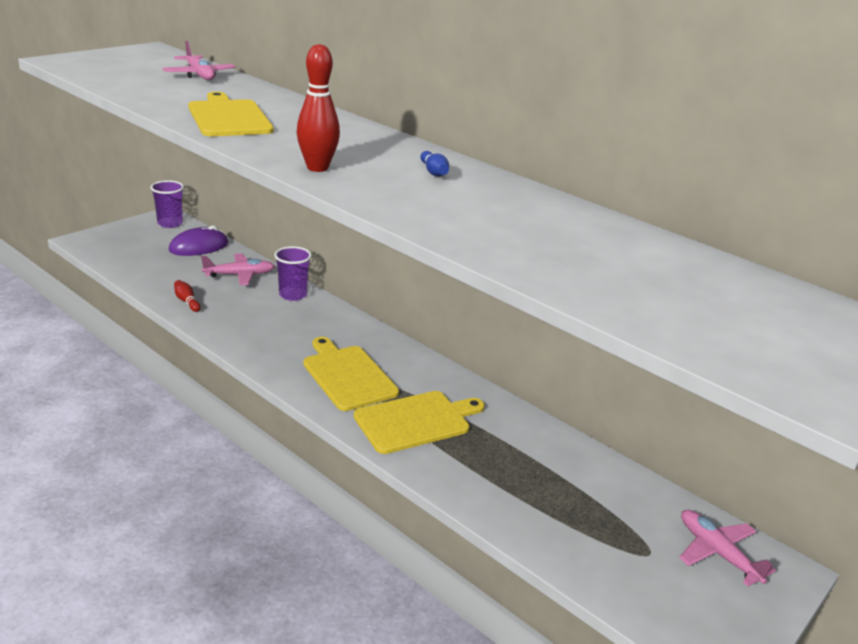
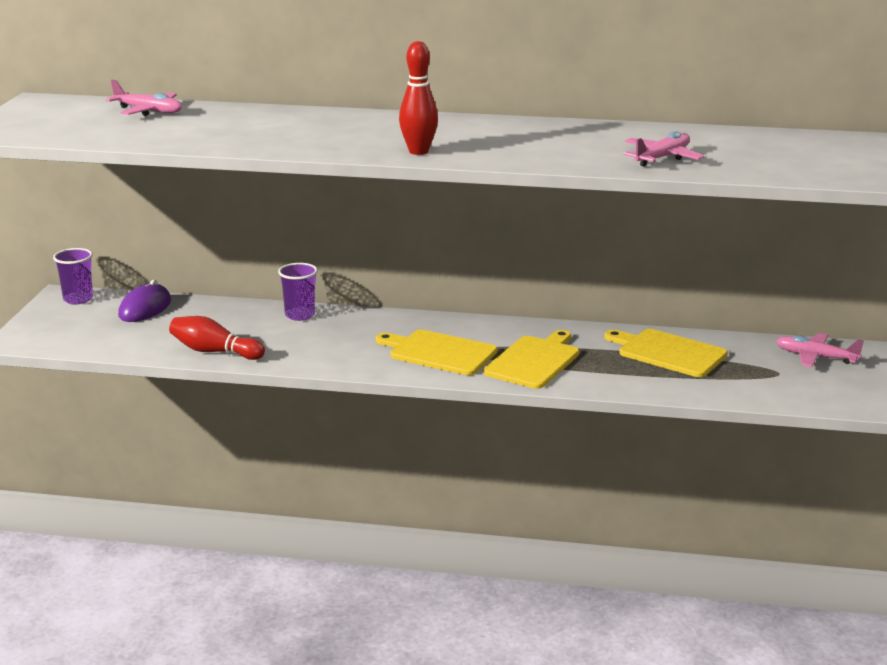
camera: 30 degrees left, 5 degrees down
(187, 301) = (214, 351): red bowling pin -> red bowling pin, size x1.88
(229, 117) = (265, 137): yellow cutting board -> yellow cutting board (668, 353)
(240, 275) = (226, 317): pink plane -> pink plane (662, 158)
(434, 172) = (499, 131): blue bowling pin -> none

